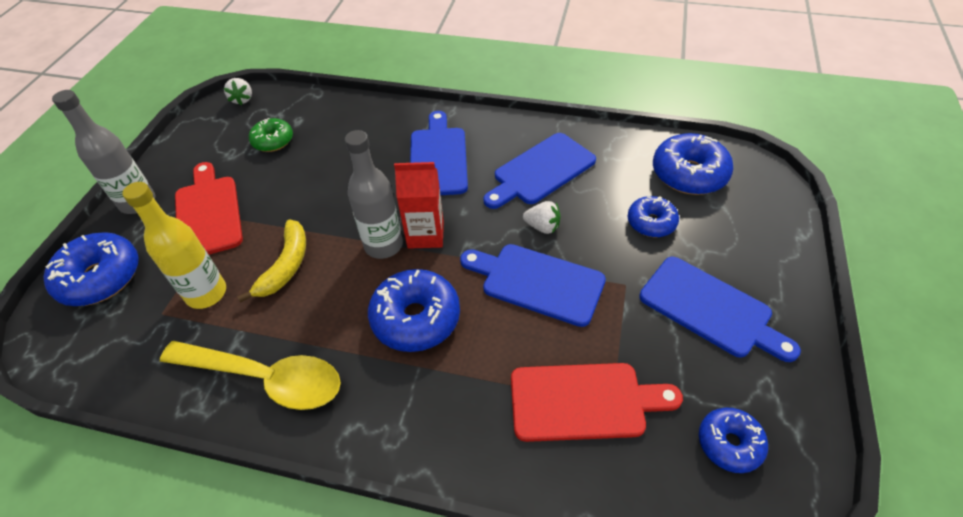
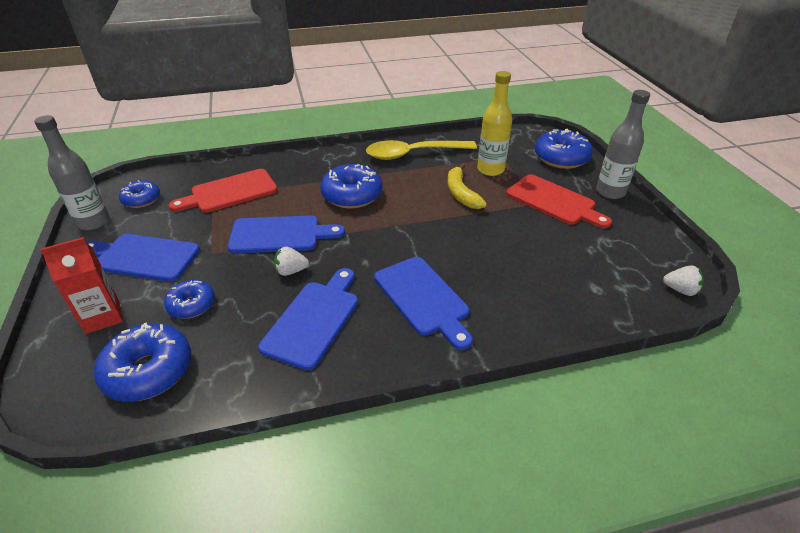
camera: 150 degrees right, 10 degrees down
(242, 99) = (680, 290): white strawberry -> white strawberry turned 150 degrees clockwise
(273, 141) = (588, 262): green donut -> none
(383, 245) = (408, 222): grey bottle -> grey bottle (93, 222)
(425, 234) = (383, 237): red carton -> red carton (102, 317)

